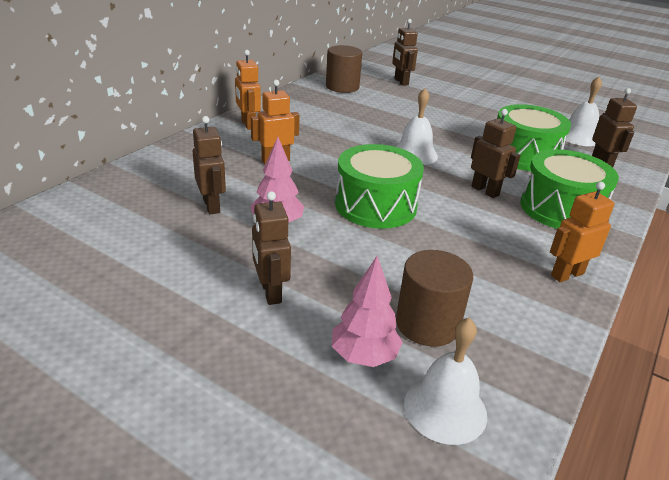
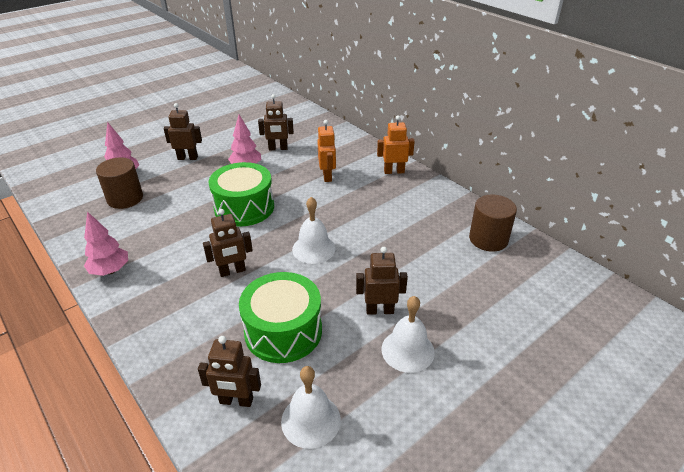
camera: 110 degrees right, 5 degrees up
(401, 82) = (513, 294): brown robot -> brown robot (379, 310)
(445, 409) = (77, 189): white bell -> white bell (407, 350)
(560, 209) = (179, 309): green drum -> none
(567, 274) = (110, 271): orange robot -> pink tree

